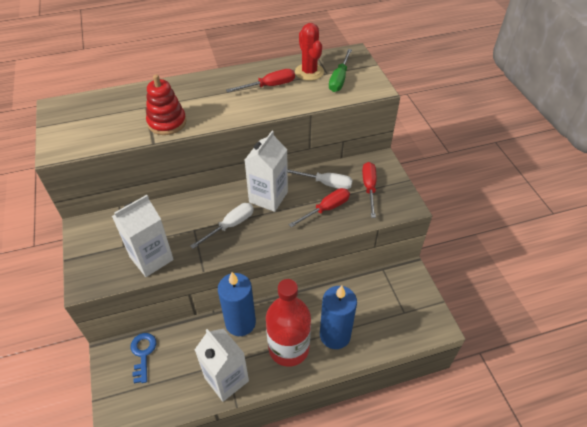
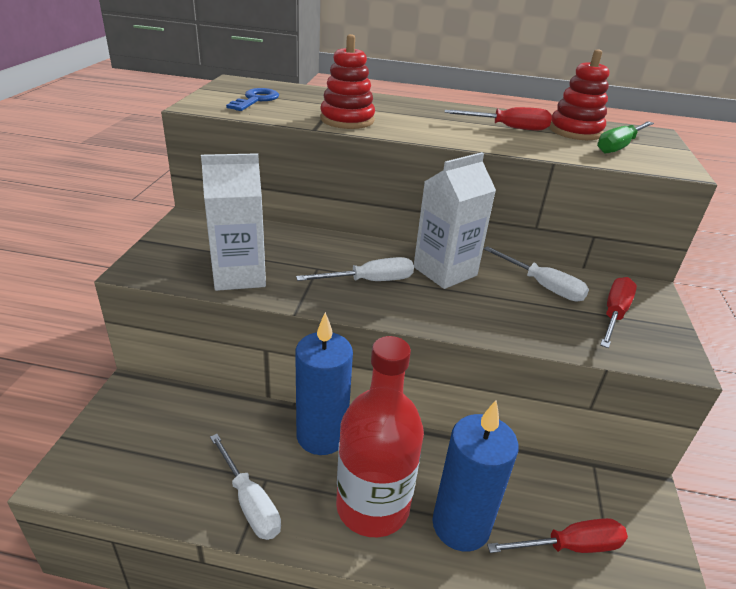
camera: 25 degrees right, 15 degrees down
(143, 353) = (167, 411): blue key -> blue key (256, 100)
(226, 379) = (249, 502): white carton -> white screwdriver
(309, 72) = (575, 131): red cactus -> red stacking toy
(326, 209) = (527, 313): red screwdriver -> red screwdriver (570, 546)

